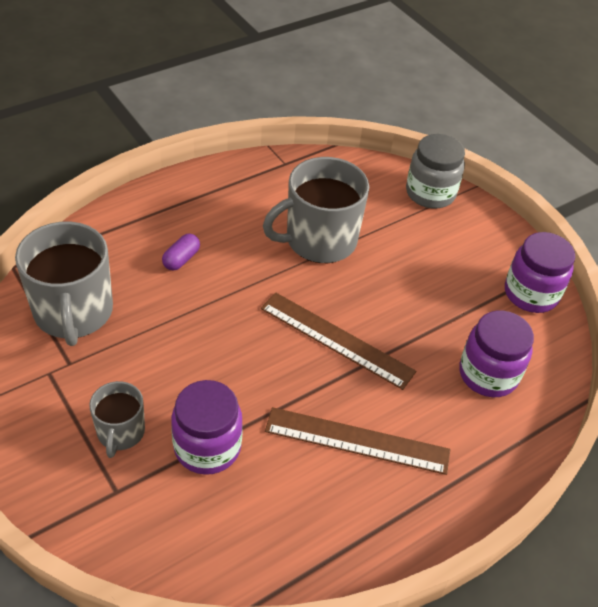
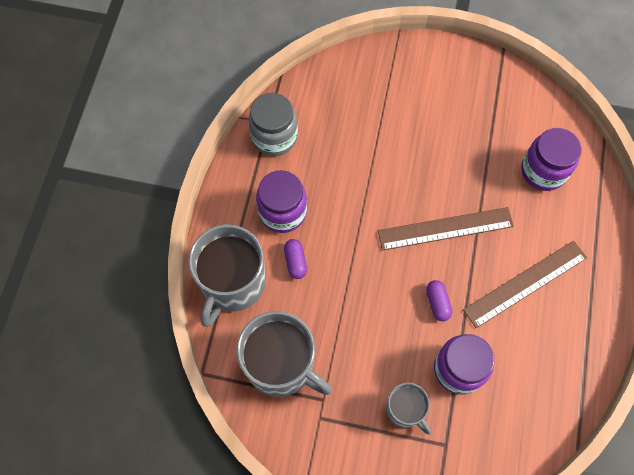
camera: 40 degrees left, 20 degrees up
(256, 384) = (437, 303): none -> purple capsule
(319, 240) = (357, 165): grey mug -> grey mug (232, 283)
(430, 193) = (380, 62): grey jar -> grey jar (274, 137)
(531, 294) = (510, 89): purple jar -> purple jar (282, 212)

